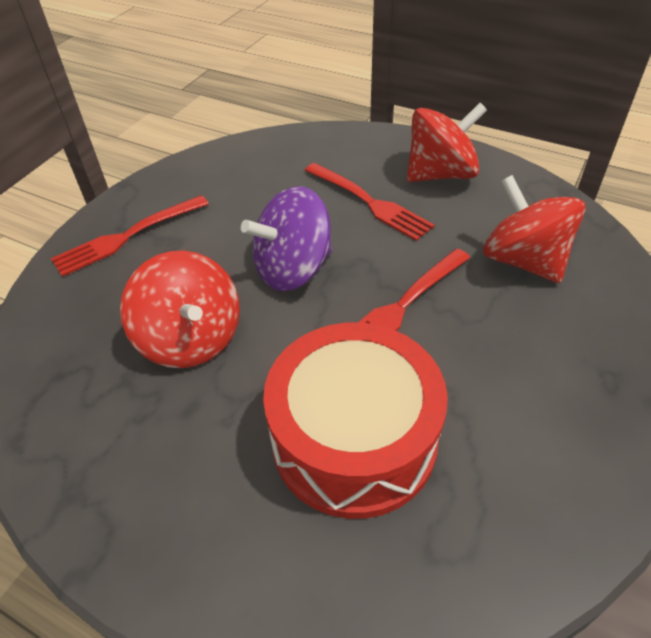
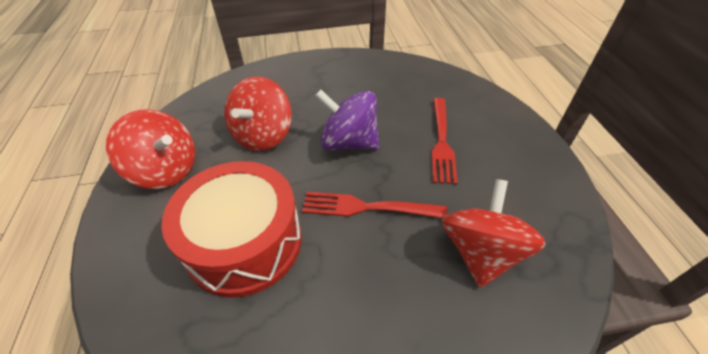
camera: 50 degrees right, 0 degrees up
(128, 236) = (310, 73): red fork -> none
(440, 174) = (513, 159): red spinning top -> red spinning top (166, 170)

